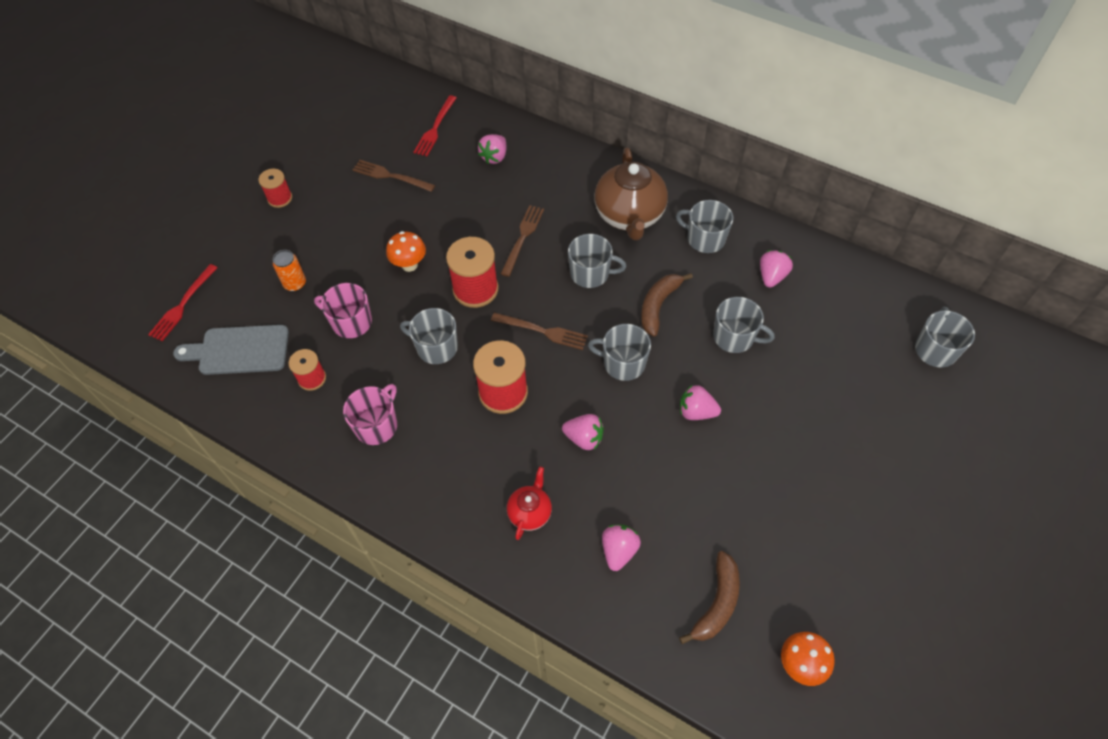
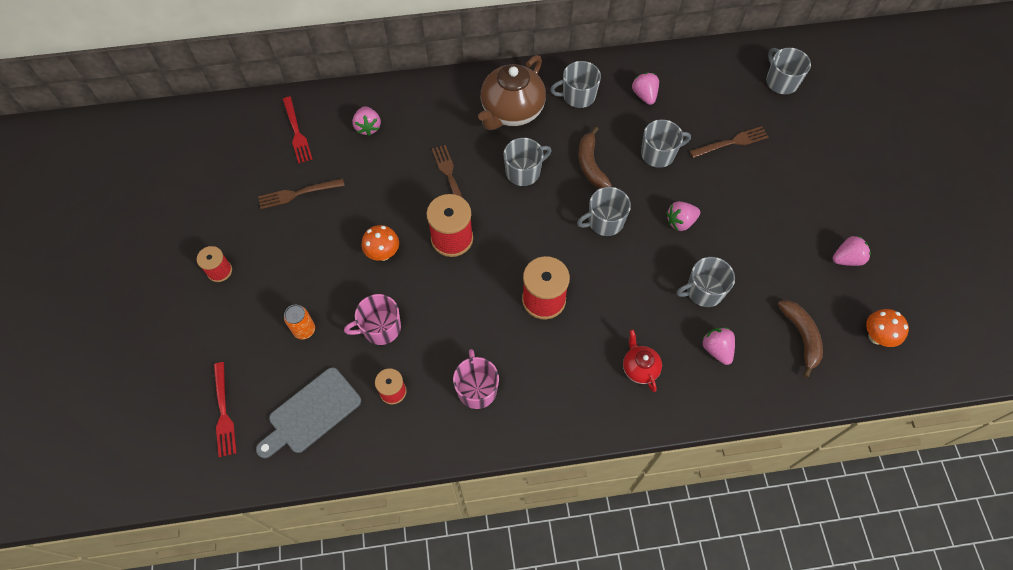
camera: 40 degrees left, 5 degrees up
(436, 347) = (464, 301): grey mug -> grey mug (703, 291)
(543, 331) = (530, 236): brown fork -> brown fork (732, 142)
(584, 438) = (627, 292): pink strawberry -> pink strawberry (847, 259)
(629, 216) = (511, 111): brown teapot -> brown teapot turned 75 degrees clockwise

